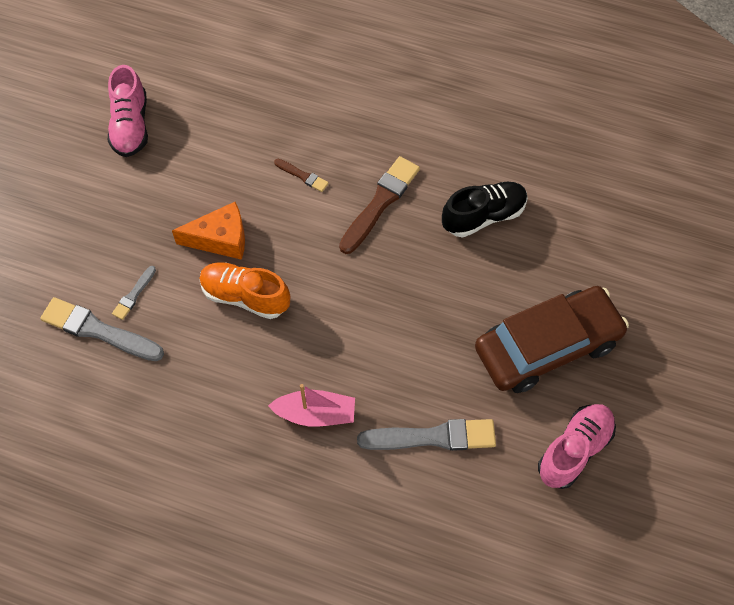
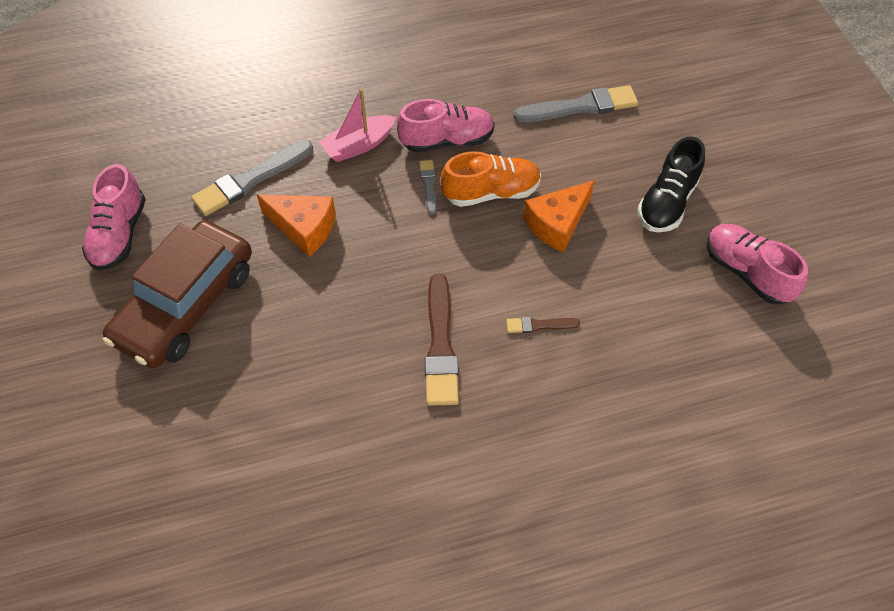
camera: 145 degrees right, 5 degrees down
(134, 294) = (581, 143): grey brush -> grey brush (428, 185)
(238, 369) = (447, 140): none -> pink shoe
(416, 358) = (304, 228): none -> orange cheese
(483, 216) = (324, 396): black shoe -> black shoe (667, 202)

